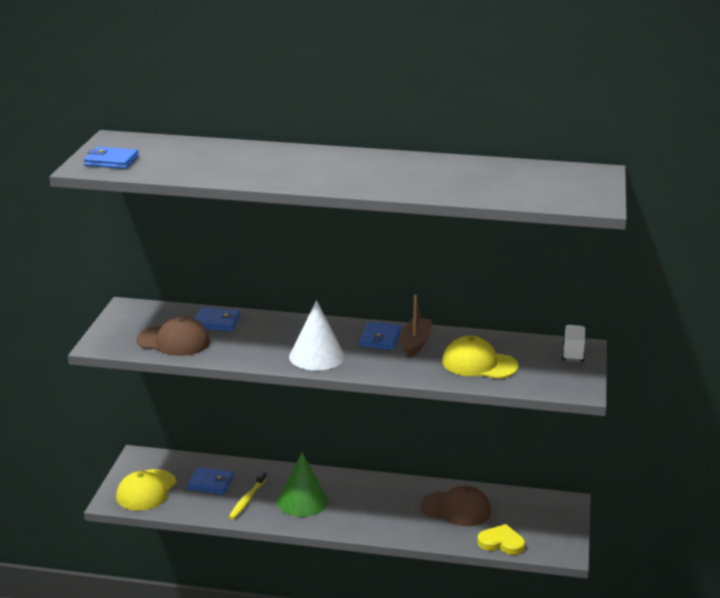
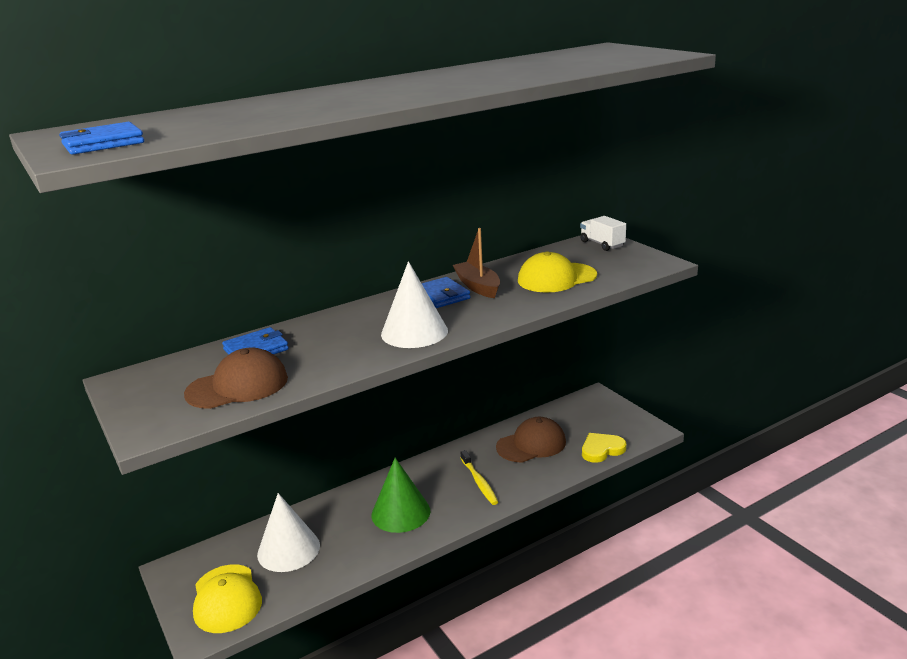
camera: 40 degrees left, 0 degrees up
(210, 483) = (288, 549): blue wallet -> white cone
(247, 500) = (347, 542): yellow toothbrush -> yellow toothbrush (479, 482)

